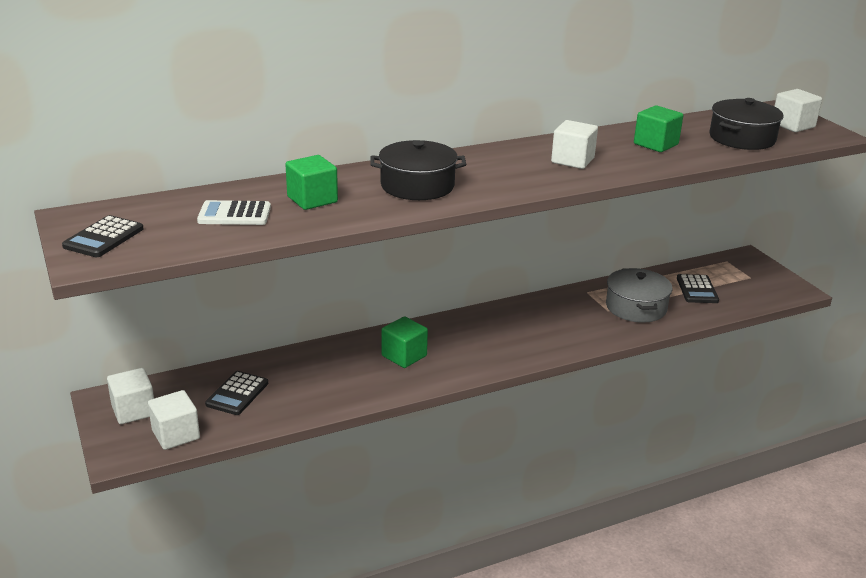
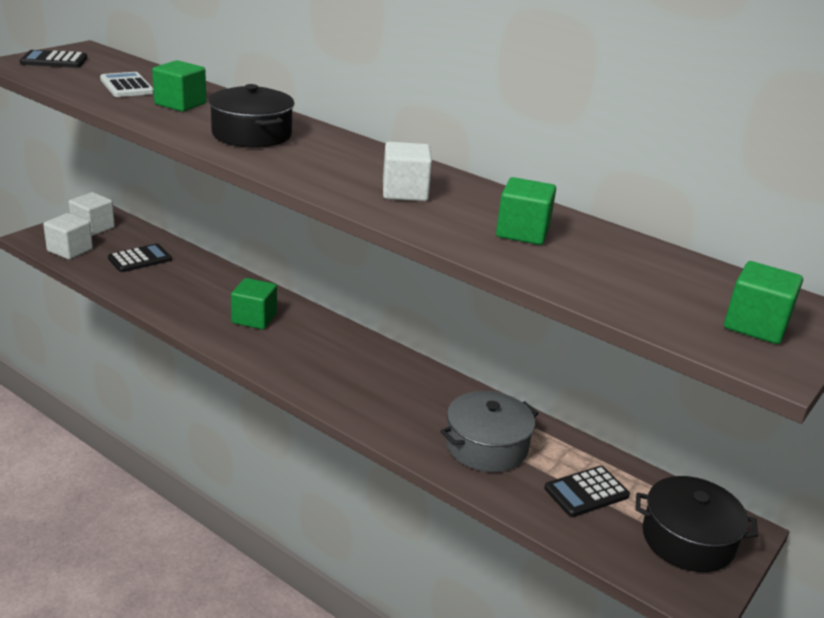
camera: 60 degrees right, 0 degrees up
(237, 394) = (140, 259): black calculator -> black calculator turned 150 degrees clockwise
(742, 138) = (632, 288): black pot -> black pot (688, 539)
(793, 125) = (755, 325): white cube -> green cube

